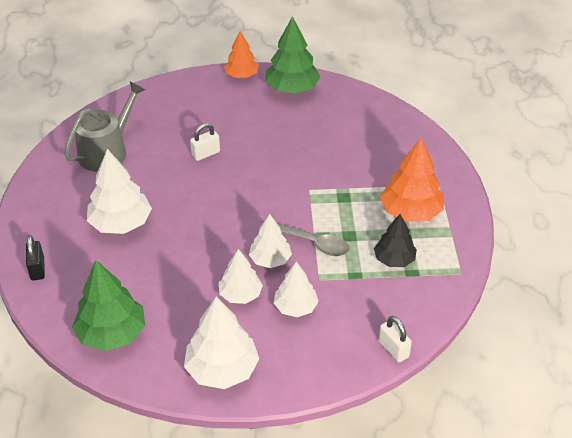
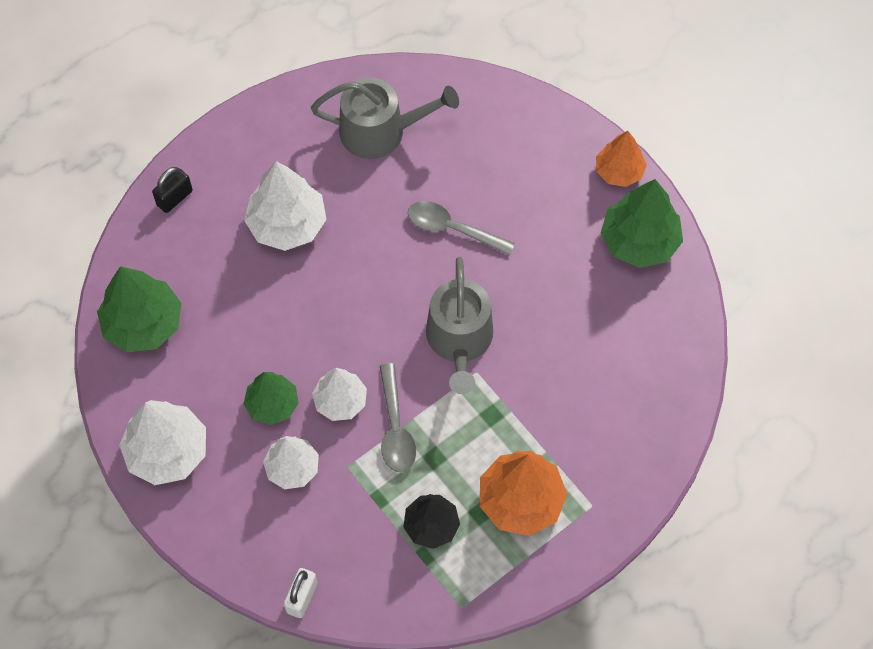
camera: 55 degrees right, 20 degrees up
(205, 154) = (452, 229): white padlock -> grey spoon
(240, 294) = (272, 404): white tree -> green tree
(281, 186) = (459, 340): none -> grey watering can

